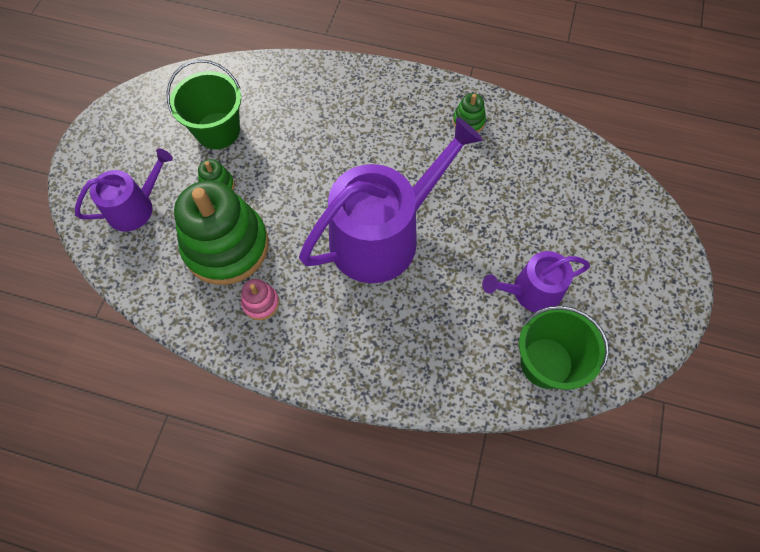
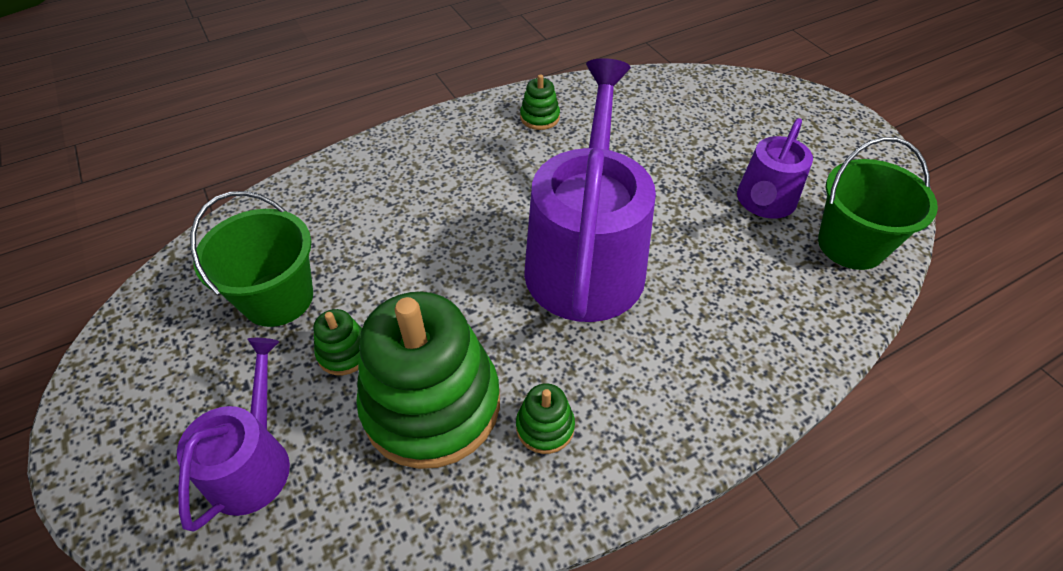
camera: 45 degrees left, 15 degrees down
(260, 303) = (545, 427): pink stacking toy -> green stacking toy

